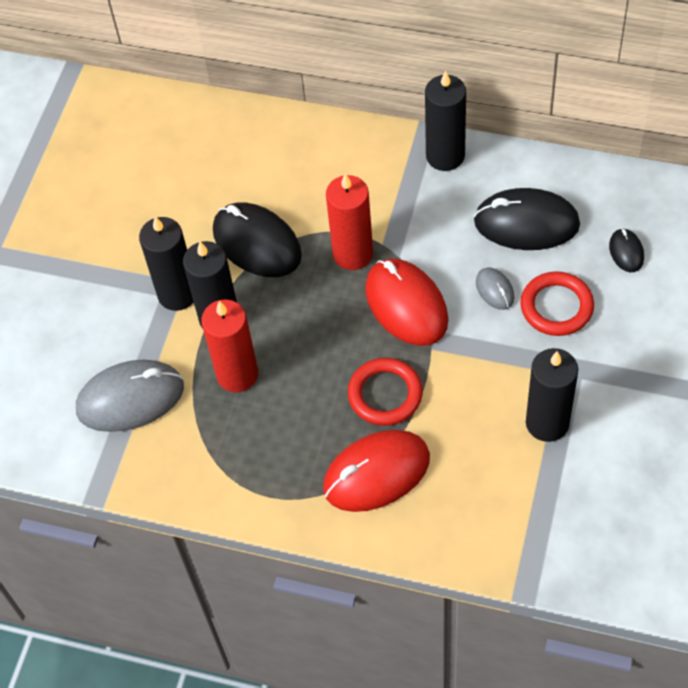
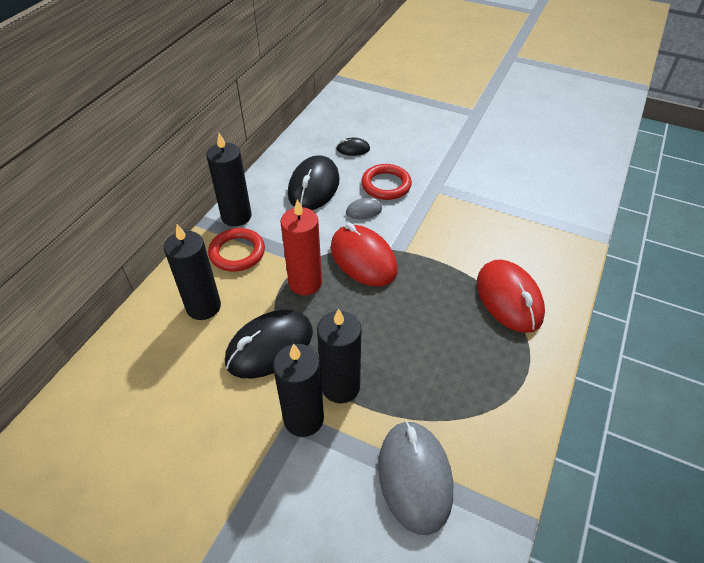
camera: 85 degrees left, 10 degrees down
(237, 374) = (404, 380): red candle -> none
(385, 394) = (440, 283): red ring -> red ring (237, 252)
(406, 305) = (363, 259): red mouse -> red mouse turned 75 degrees clockwise
(547, 423) = (475, 204): black candle -> black candle (203, 306)

